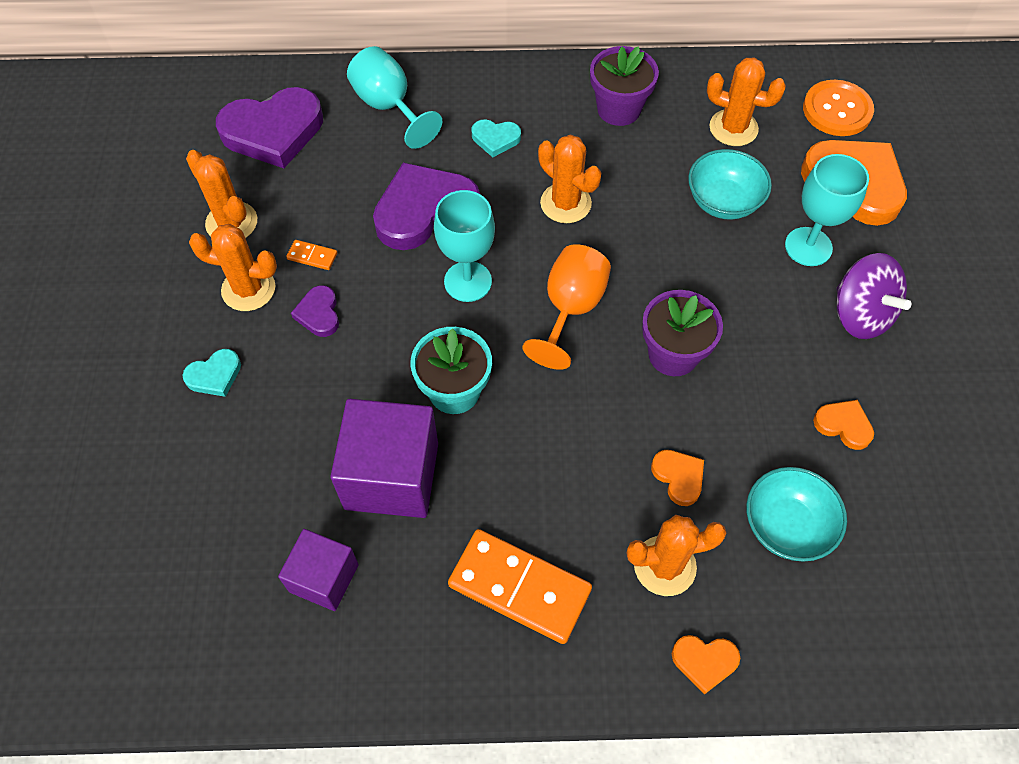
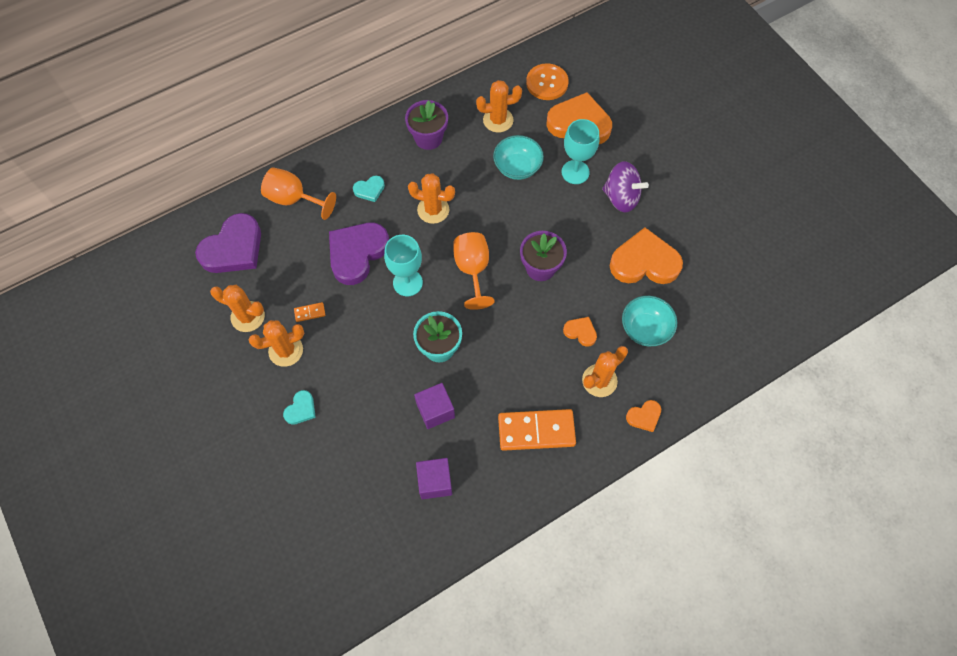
camera: 30 degrees left, 5 degrees up
(319, 314) = (336, 344): purple heart -> none
(389, 106) = (294, 199): turquoise goblet -> orange goblet
(391, 475) = (435, 410): purple cube -> purple cube, size x0.60
(843, 425) = (644, 262): orange heart -> orange heart, size x2.10

